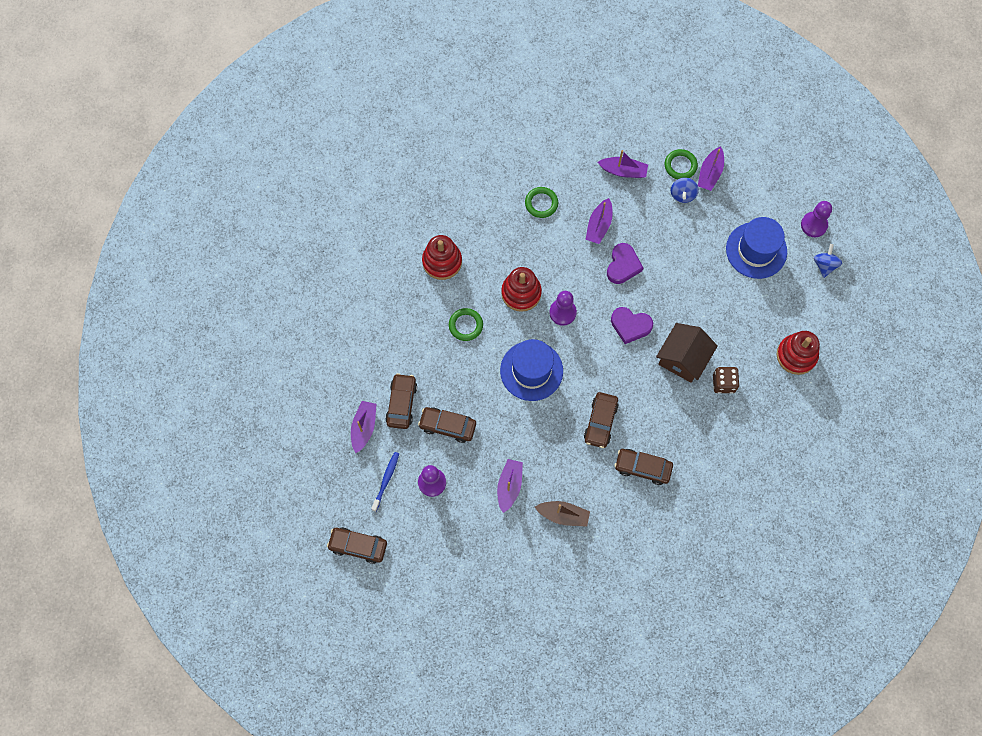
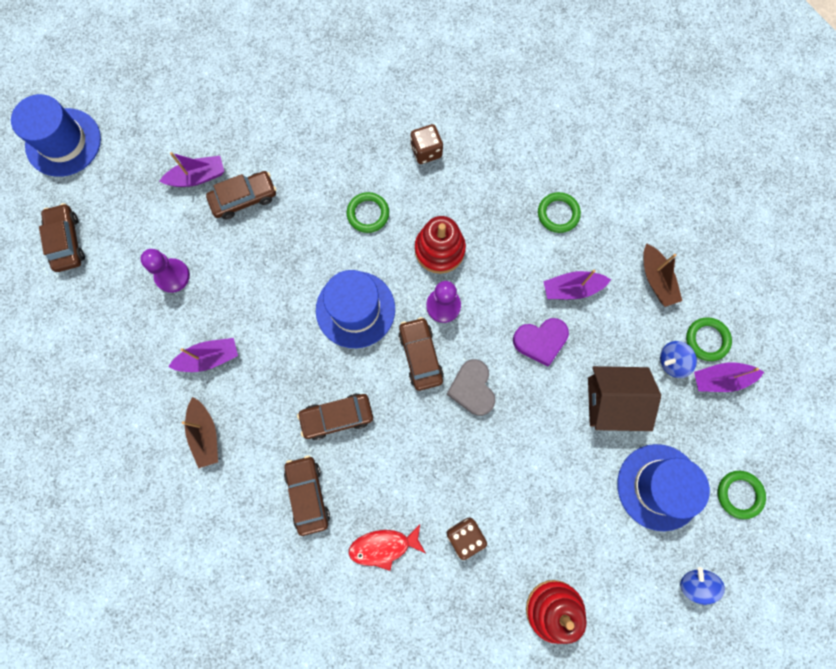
camera: 60 degrees right, 5 degrees up
(272, 512) = (63, 142): none -> blue hat
(386, 480) = (151, 229): blue toothbrush -> none
(442, 261) = (426, 151): red stacking toy -> brown dice
(447, 426) = (244, 257): brown car -> brown car (420, 356)
(623, 171) = (656, 280): purple boat -> brown boat
(630, 326) = (472, 389): purple heart -> grey heart
(683, 358) = (468, 471): brown house -> brown house (612, 402)
(702, 437) = (383, 546): none -> red fish
(786, 207) = (739, 494): none -> green ring
(814, 225) = (739, 542): purple pawn -> none
(824, 265) = (695, 584): blue spinning top -> blue spinning top turned 90 degrees counterclockwise

